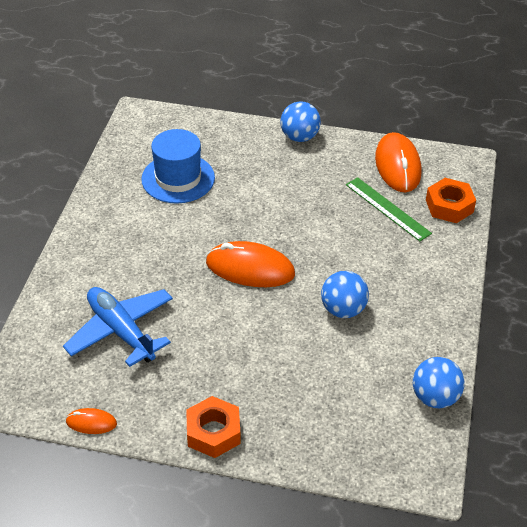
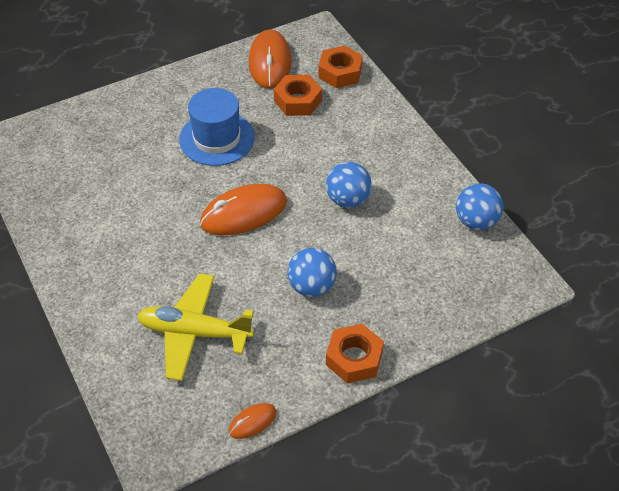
camera: 40 degrees left, 5 degrees up
(121, 331) = (194, 333): blue plane -> yellow plane
(178, 178) = (101, 176): blue hat -> blue hat (217, 138)
(299, 137) = (168, 82): blue ball -> blue ball (312, 286)
(387, 208) = (298, 101): green ruler -> orange nut
(397, 165) = (270, 62): orange mouse -> orange mouse turned 45 degrees clockwise

